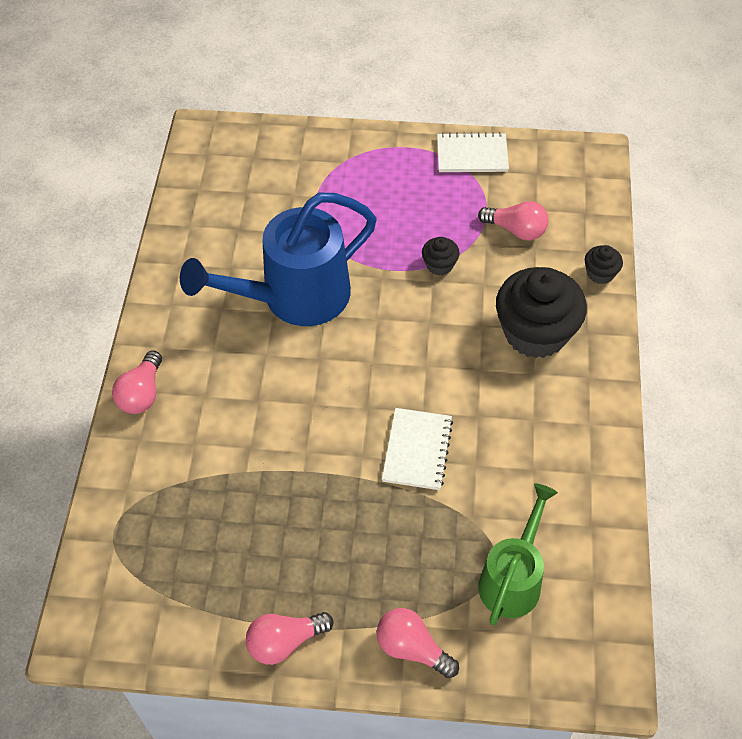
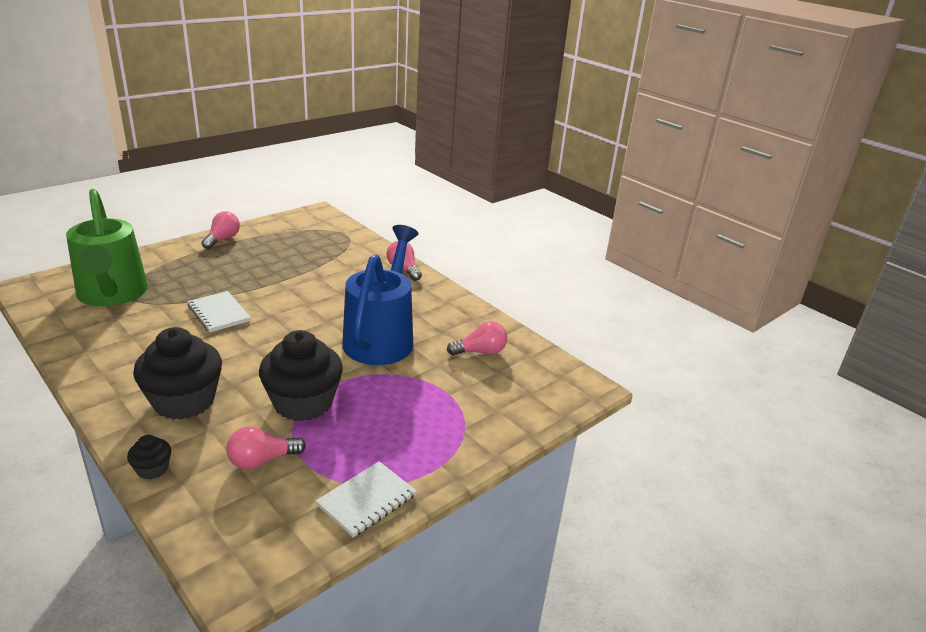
camera: 130 degrees right, 25 degrees down
(412, 648) = (154, 258): pink light bulb -> pink light bulb (480, 352)
(439, 265) = (303, 403): black cupcake -> black cupcake, size x2.25
(513, 578) = (112, 295): green watering can -> green watering can, size x1.64

